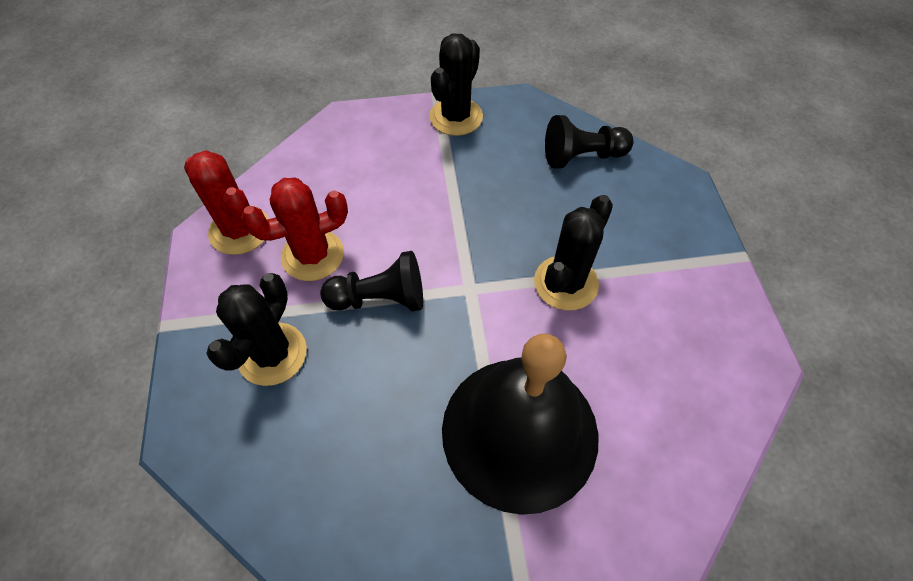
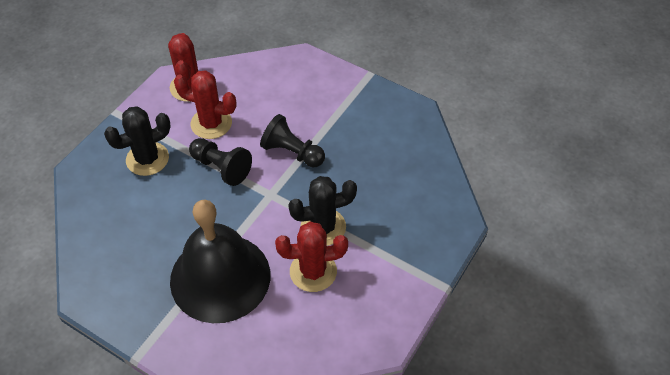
camera: 40 degrees right, 5 degrees down
(456, 117) = (366, 95): black cactus -> none
(582, 156) = (415, 166): black pawn -> black pawn (292, 152)
(610, 340) = (313, 271): none -> red cactus

